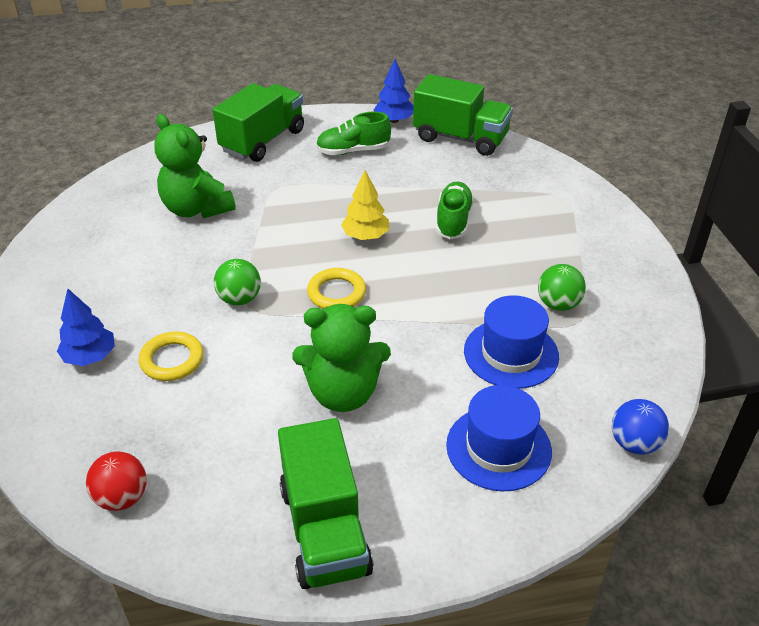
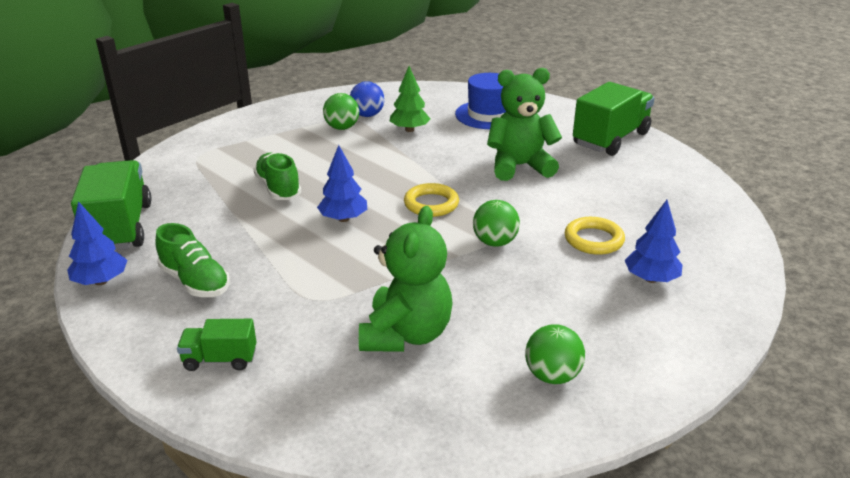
camera: 125 degrees left, 10 degrees down
(87, 246) = (552, 376): none -> green ball
(122, 497) = (703, 201): red ball -> none
(262, 141) = (220, 359): green truck -> green truck, size x0.51
(343, 393) = (519, 166): green teddy bear -> green teddy bear turned 60 degrees counterclockwise
(365, 236) = (343, 219): yellow tree -> blue tree
(453, 221) = (278, 188): green shoe -> green shoe turned 90 degrees clockwise
(511, 353) = (409, 130): blue hat -> green tree
(634, 443) = (434, 88): blue ball -> blue ball (367, 115)

